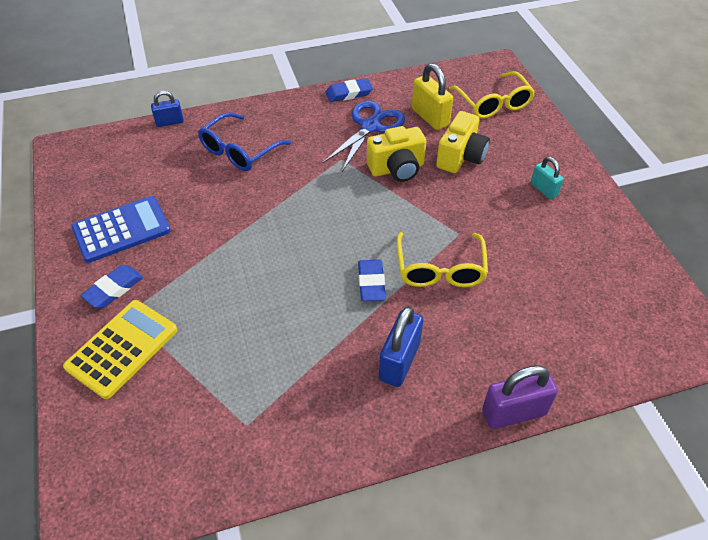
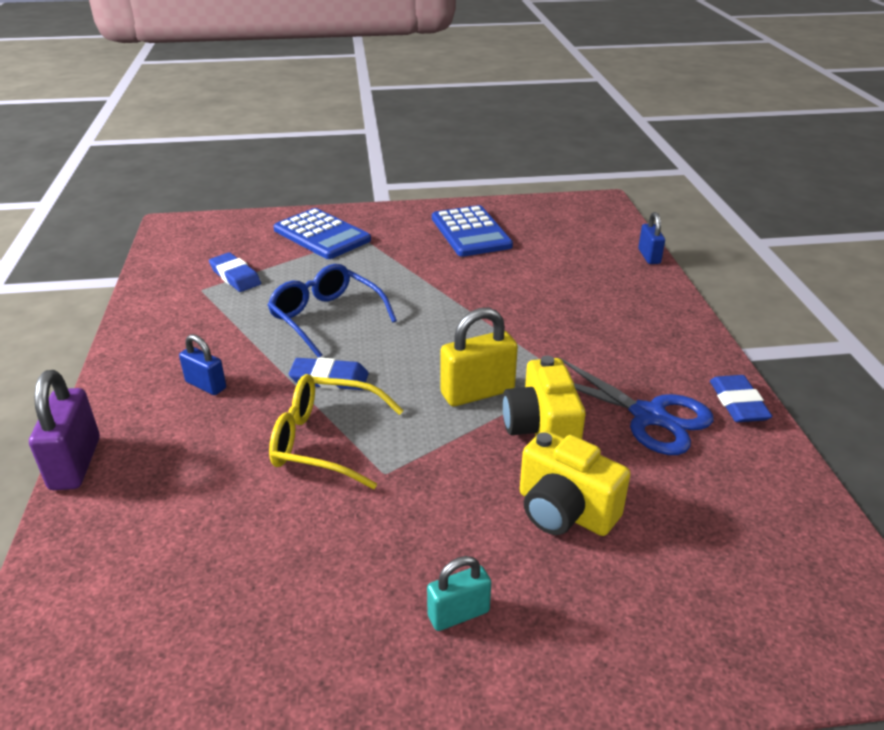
camera: 100 degrees right, 15 degrees down
(114, 289) = (393, 230): blue eraser -> blue eraser (235, 276)
(122, 348) = (321, 235): yellow calculator -> blue calculator
(239, 151) = (592, 300): blue glasses -> blue glasses (326, 318)
(399, 361) = (206, 385): blue padlock -> blue padlock, size x0.62
(430, 117) = (680, 491): yellow padlock -> yellow padlock (477, 392)
(493, 103) = (740, 600): yellow glasses -> none

